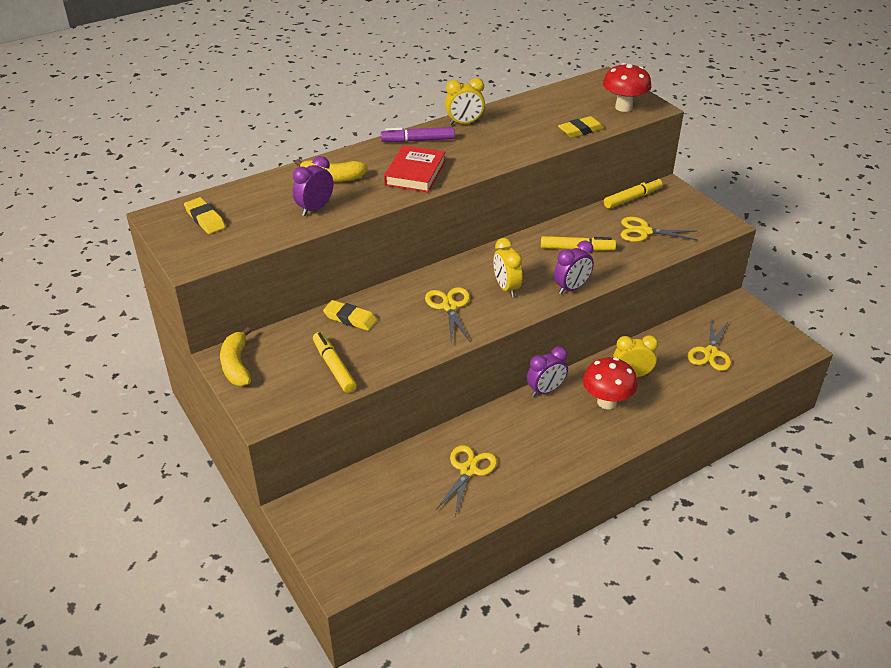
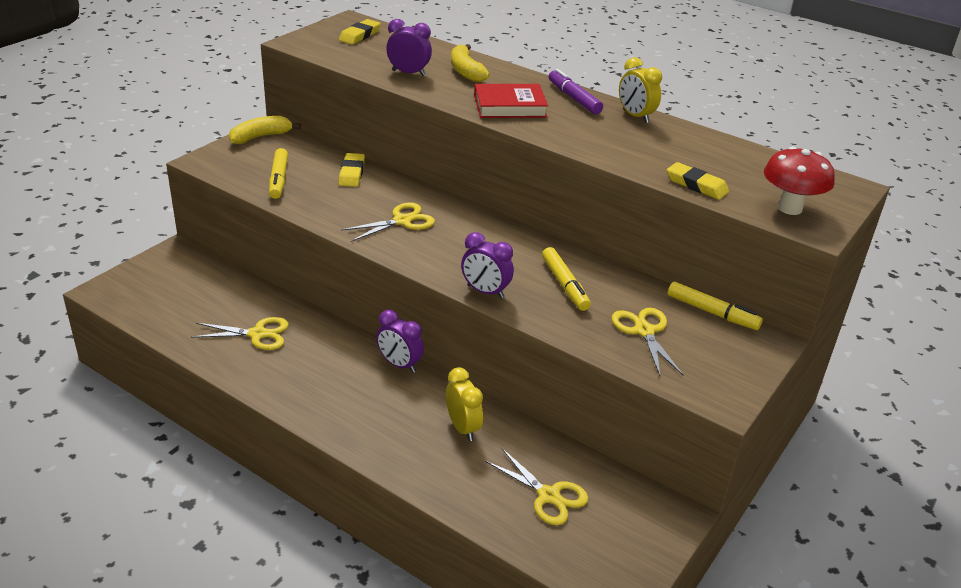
camera: 65 degrees right, 5 degrees down
(334, 367) = (279, 179): yellow marker -> yellow marker turned 135 degrees clockwise
(506, 288) = (456, 249): yellow clock -> none
(606, 402) = (404, 414): red mushroom -> none
(710, 353) = (548, 496): yellow scissors -> yellow scissors turned 135 degrees counterclockwise

